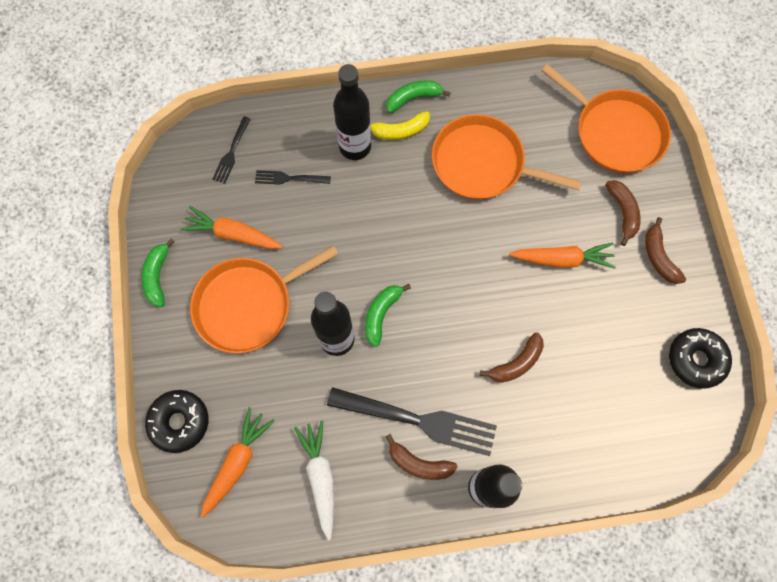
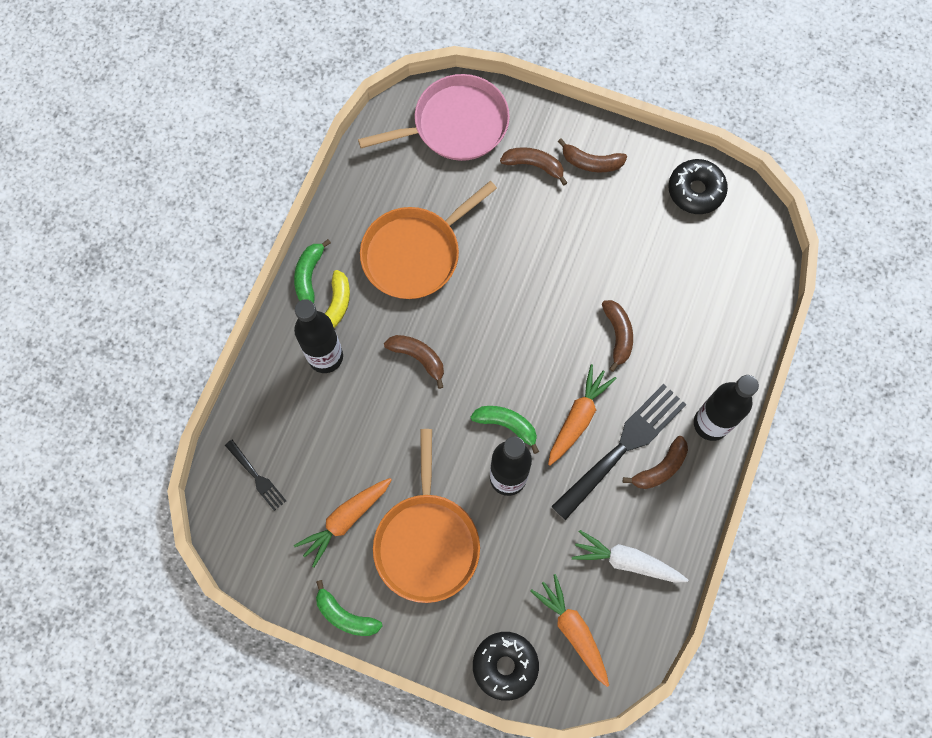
camera: 60 degrees left, 0 degrees up
(289, 178) = (320, 436): black fork -> none
(381, 314) = (507, 425): green banana -> green banana turned 150 degrees clockwise
(396, 214) = (418, 357): none -> brown banana
(562, 259) = (547, 241): orange carrot -> orange carrot (578, 418)
(615, 132) = (455, 125): orange pan -> pink pan

